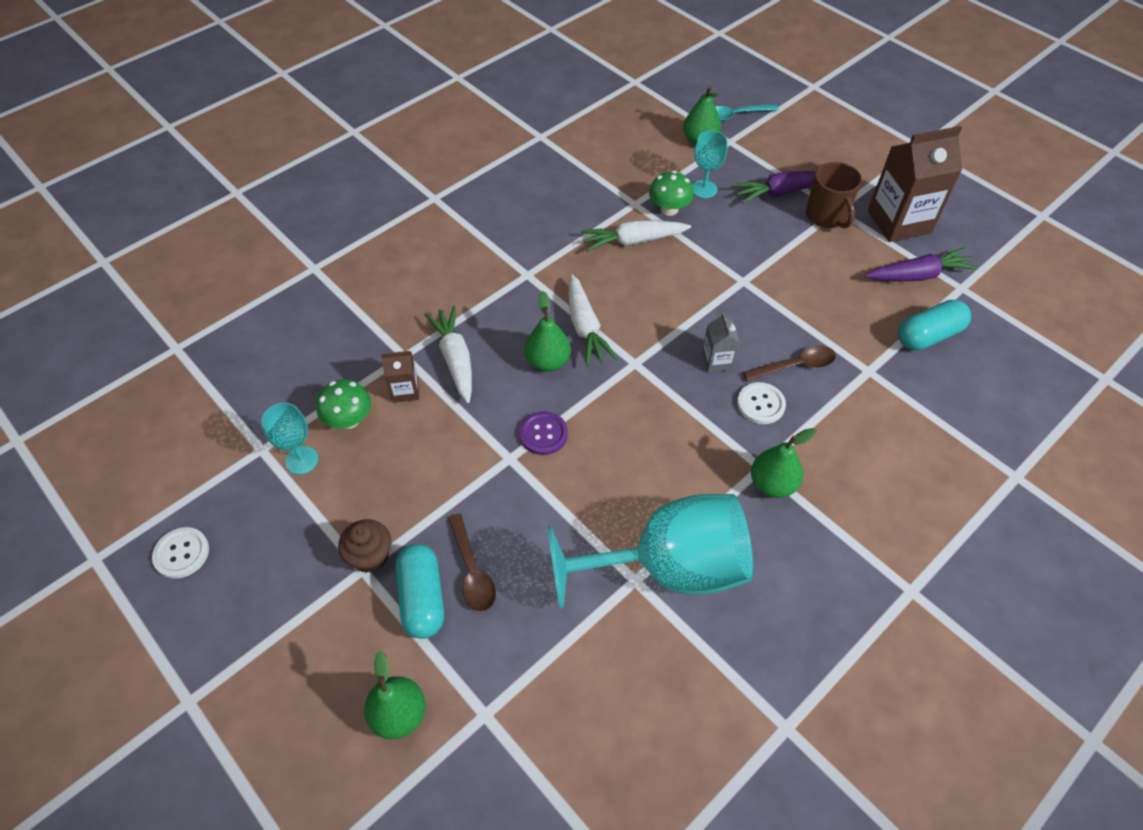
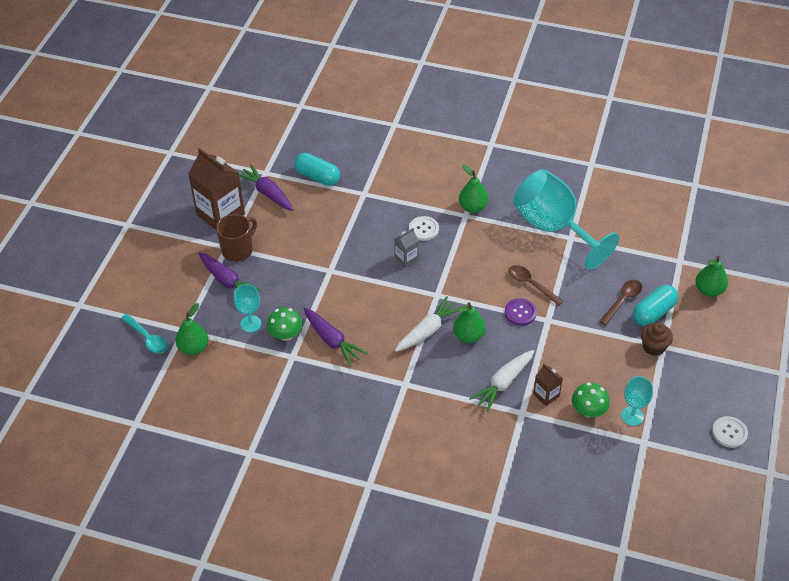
camera: 120 degrees left, 5 degrees down
(633, 241) = (332, 340): white carrot -> purple carrot
(795, 366) = (384, 224): brown spoon -> brown spoon (531, 284)

